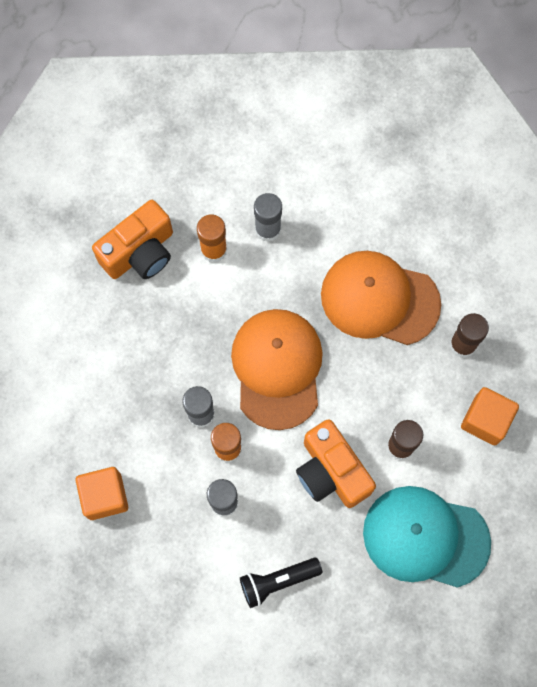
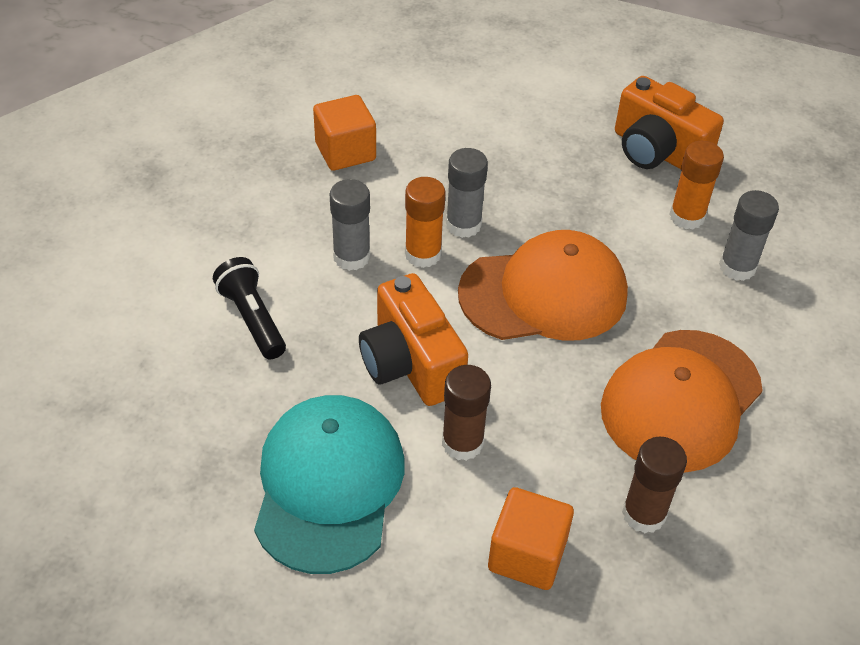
camera: 80 degrees right, 25 degrees down
(331, 472) = (410, 364): orange camera -> orange camera turned 75 degrees counterclockwise
(379, 299) = (681, 400): orange cap -> orange cap turned 150 degrees counterclockwise

